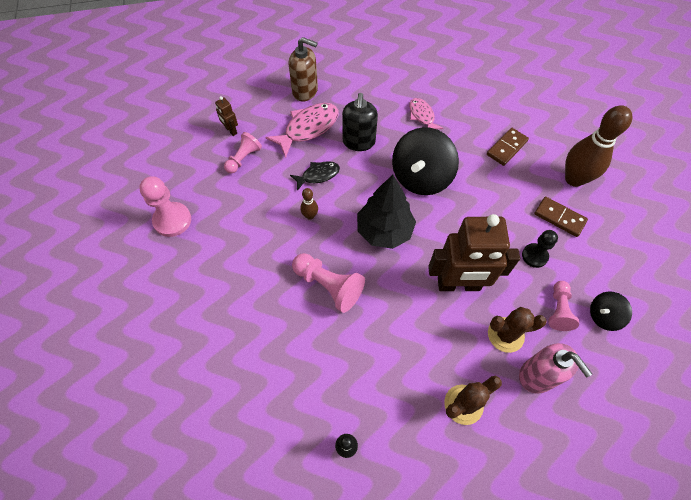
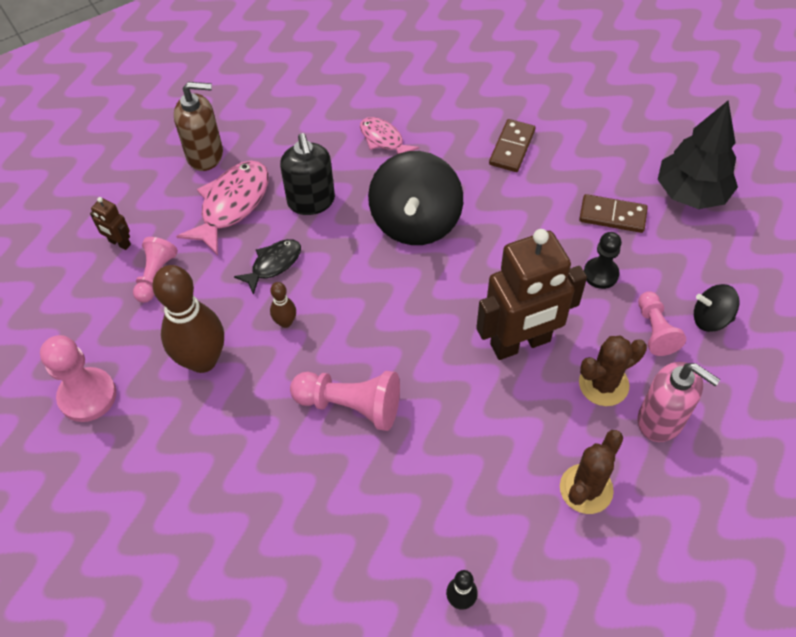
camera: 20 degrees left, 5 degrees down
(384, 231) = (395, 308): black tree -> black tree (691, 193)
(574, 179) = (611, 161): brown bowling pin -> brown bowling pin (202, 360)
(603, 316) = (710, 319): black spinning top -> black spinning top turned 45 degrees clockwise

